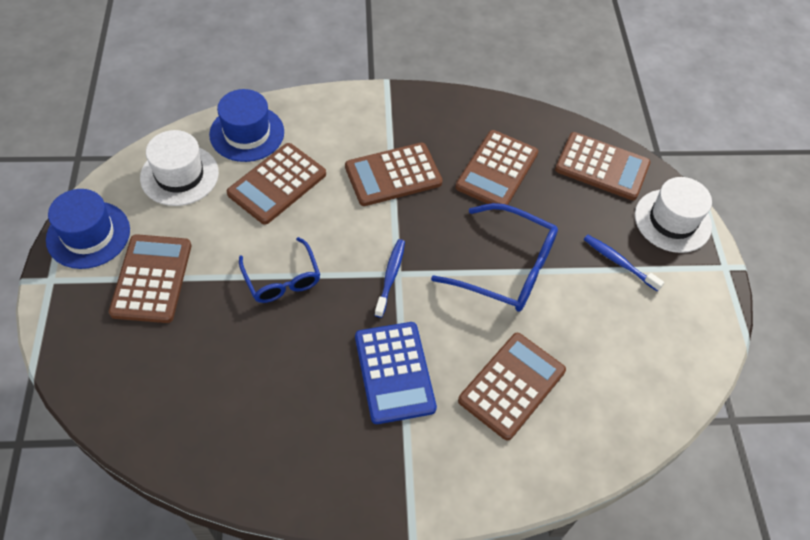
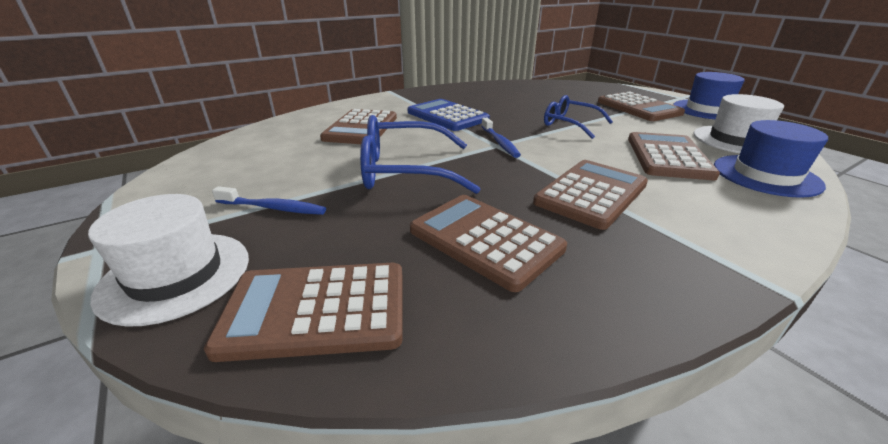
camera: 155 degrees right, 25 degrees down
(497, 170) = (485, 240): brown calculator -> brown calculator turned 45 degrees counterclockwise

